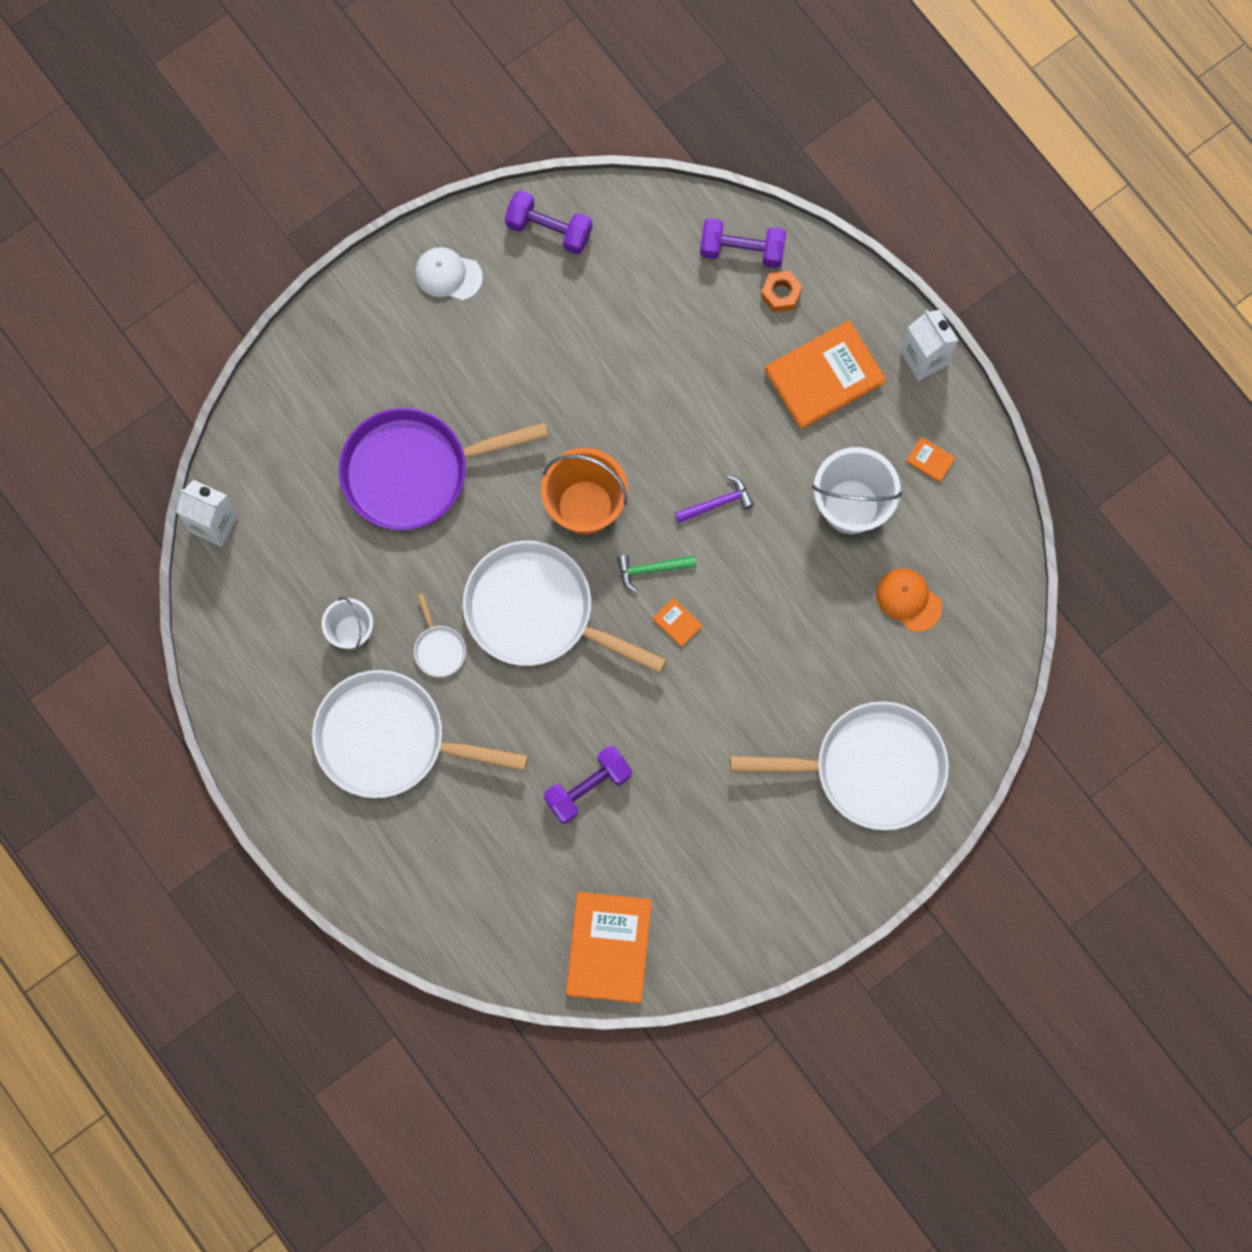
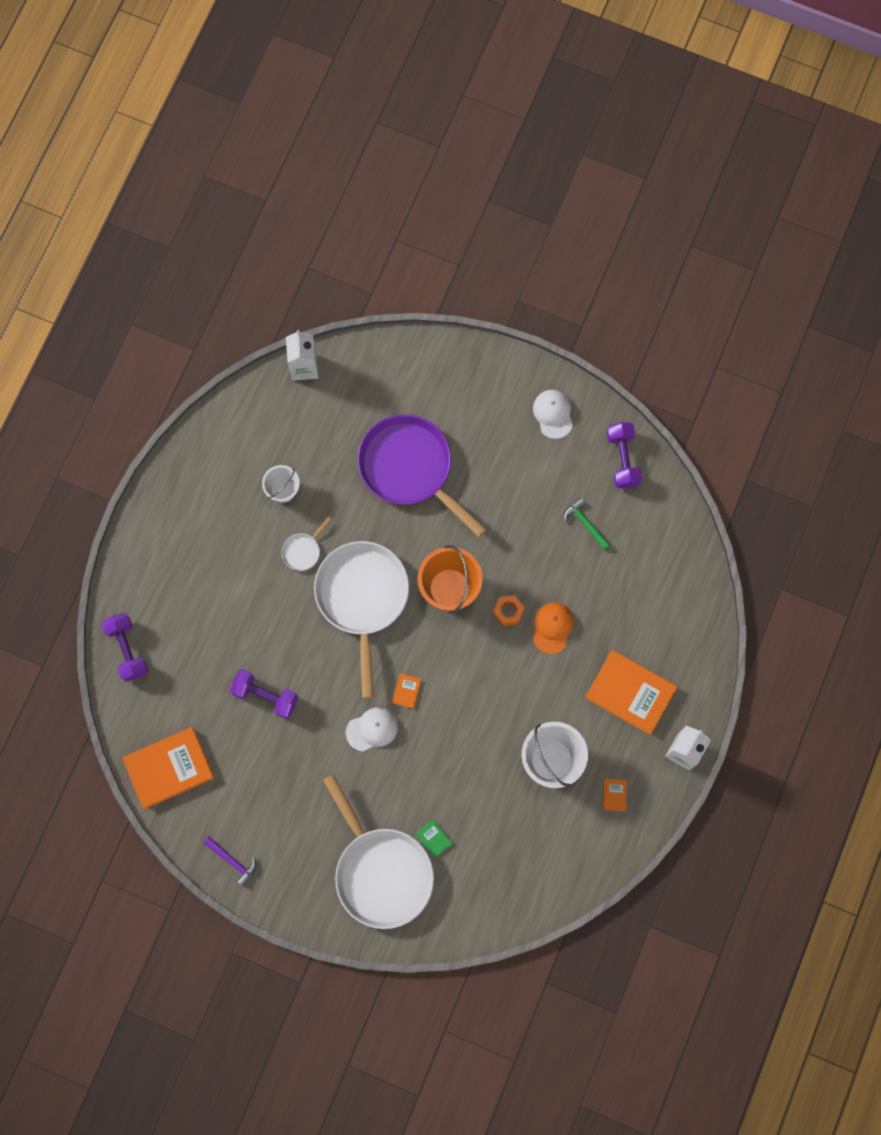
camera: 60 degrees right, 0 degrees up
(389, 739) = (227, 554): white pan -> none
(651, 569) = (432, 654): green hammer -> green hammer (585, 523)
(699, 687) = (372, 729): none -> white cap
(718, 503) = (502, 672): purple hammer -> purple hammer (233, 861)
(742, 250) = (685, 590): purple dumbbell -> purple dumbbell (127, 649)
(781, 294) = (670, 632): orange nut -> orange nut (508, 611)
(866, 687) = (434, 838): none -> green book
(908, 600) = (510, 834): orange cap -> orange cap (552, 627)

